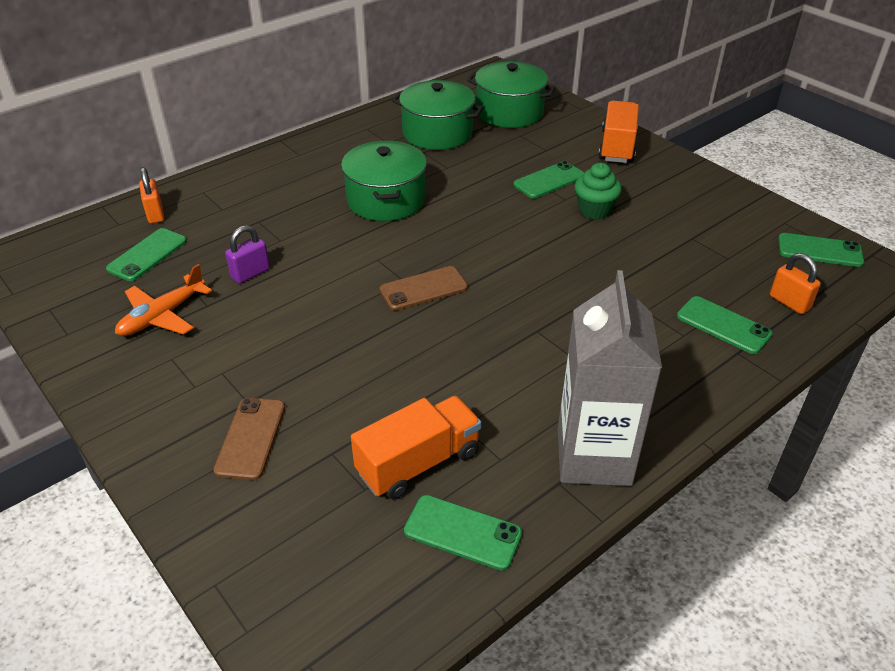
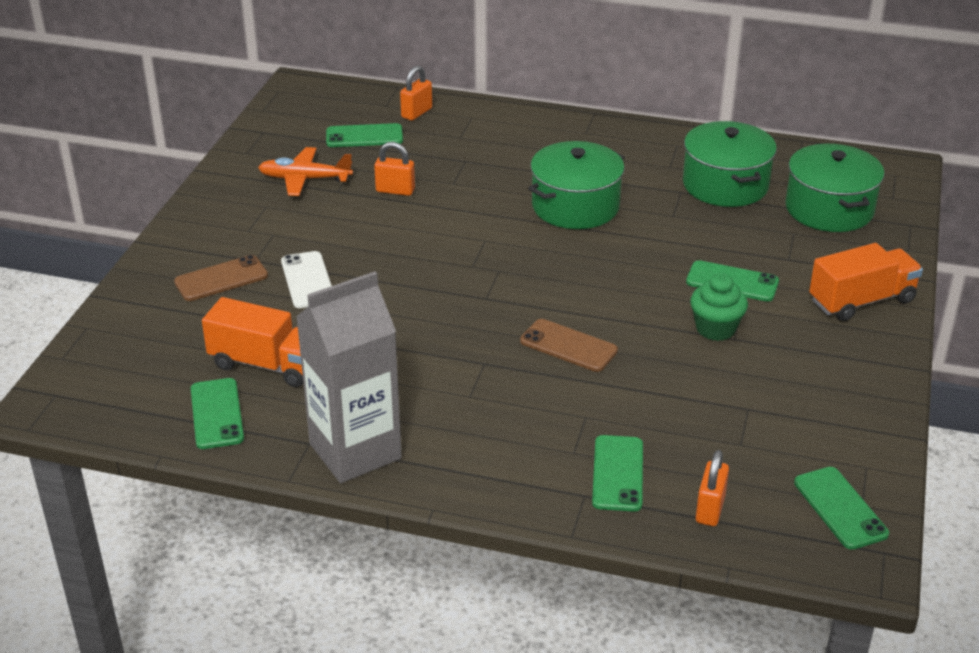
camera: 55 degrees right, 5 degrees down
(250, 273) = (395, 190): purple padlock -> orange padlock
(319, 381) = (307, 280): none -> white phone
(423, 289) = (472, 280): brown phone -> brown phone (568, 346)

